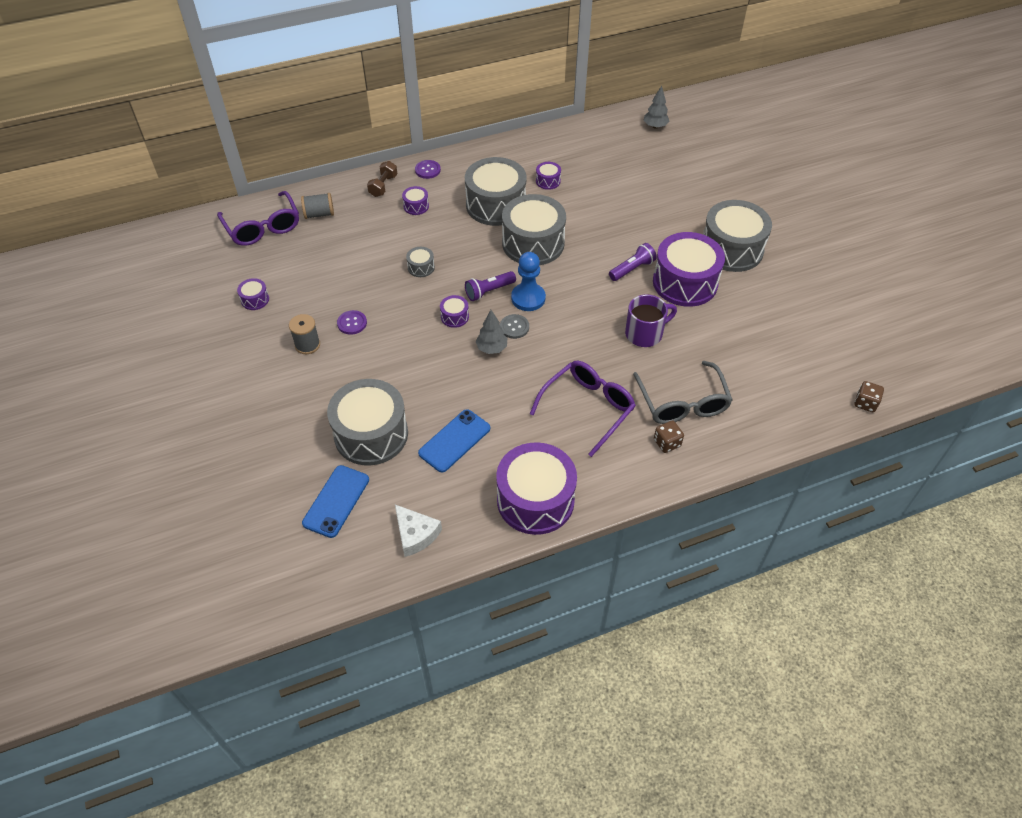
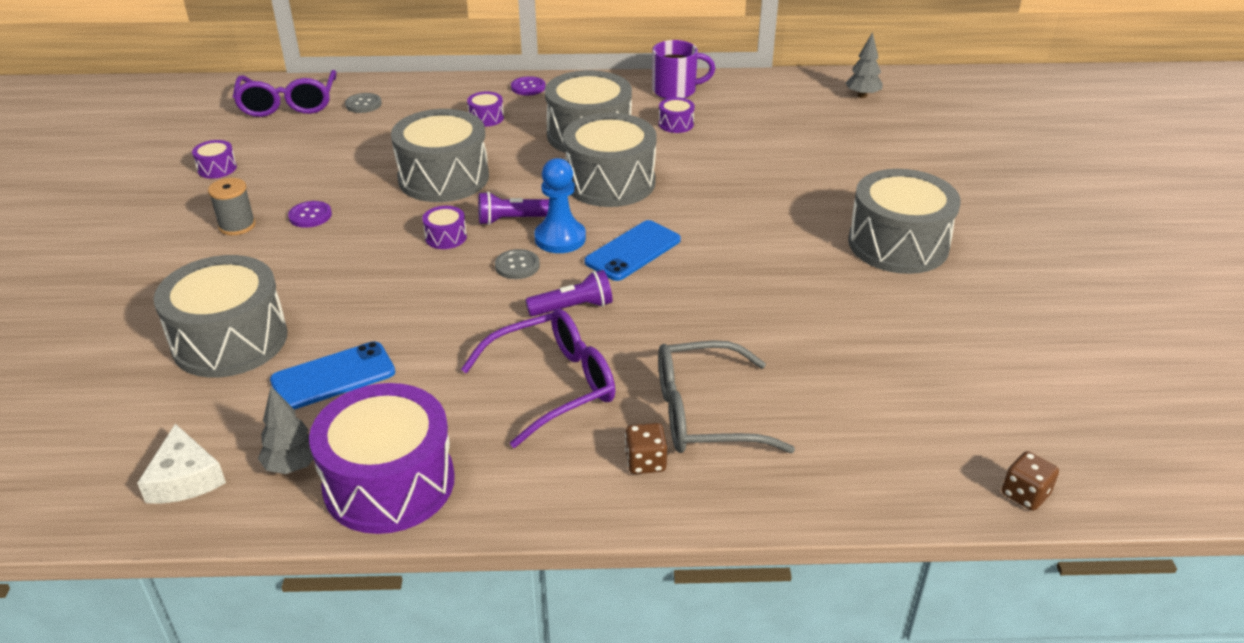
camera: 20 degrees right, 15 degrees down
(319, 214) = (363, 104): grey spool -> grey button
(336, 501) = (117, 406): blue phone -> blue phone (633, 251)
(383, 186) = (462, 92): brown dumbbell -> none
(421, 267) = (443, 178): grey drum -> grey drum, size x2.37
(491, 348) = (468, 282): grey tree -> grey tree (293, 465)
(632, 269) = (731, 237): purple flashlight -> purple flashlight (573, 308)
(645, 333) = (701, 314): purple mug -> purple mug (675, 90)
(682, 402) = (705, 414): grey glasses -> grey glasses turned 75 degrees clockwise
(685, 282) = (801, 268): purple drum -> none

